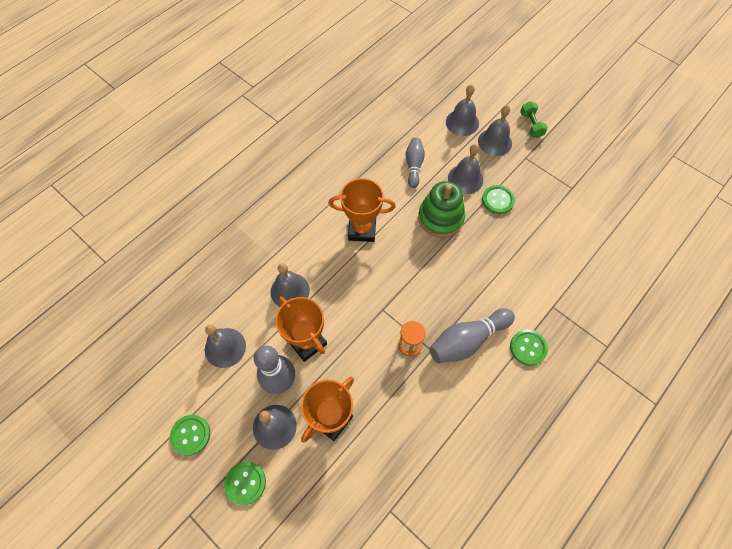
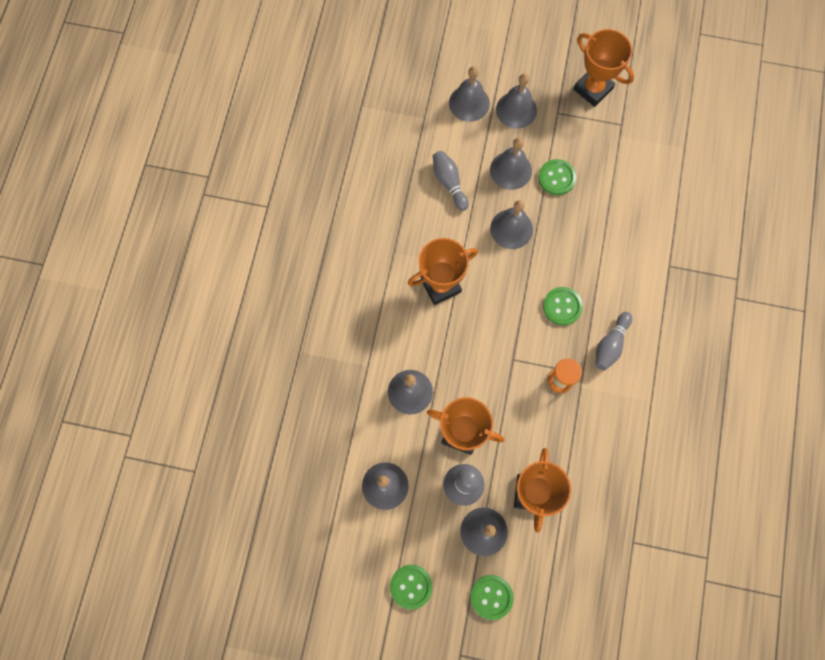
camera: 30 degrees left, 10 degrees up
(440, 218) = (511, 229): green stacking toy -> grey bell
(467, 340) = (610, 345): grey bowling pin -> grey bowling pin, size x0.64
(528, 348) = (668, 320): green button -> green button (562, 306)
(531, 125) = (542, 69): green dumbbell -> none
(563, 154) = (593, 89): none -> orange trophy

